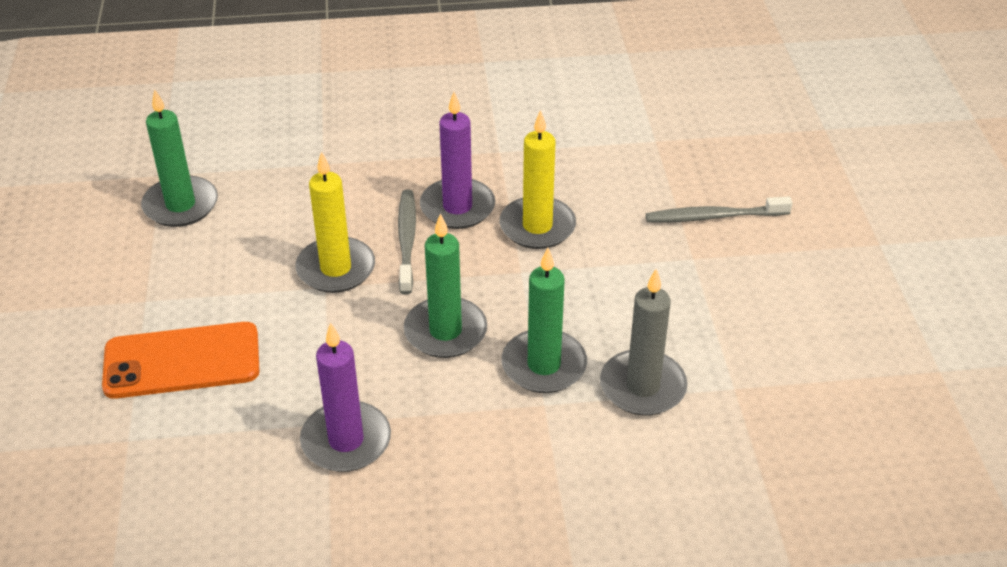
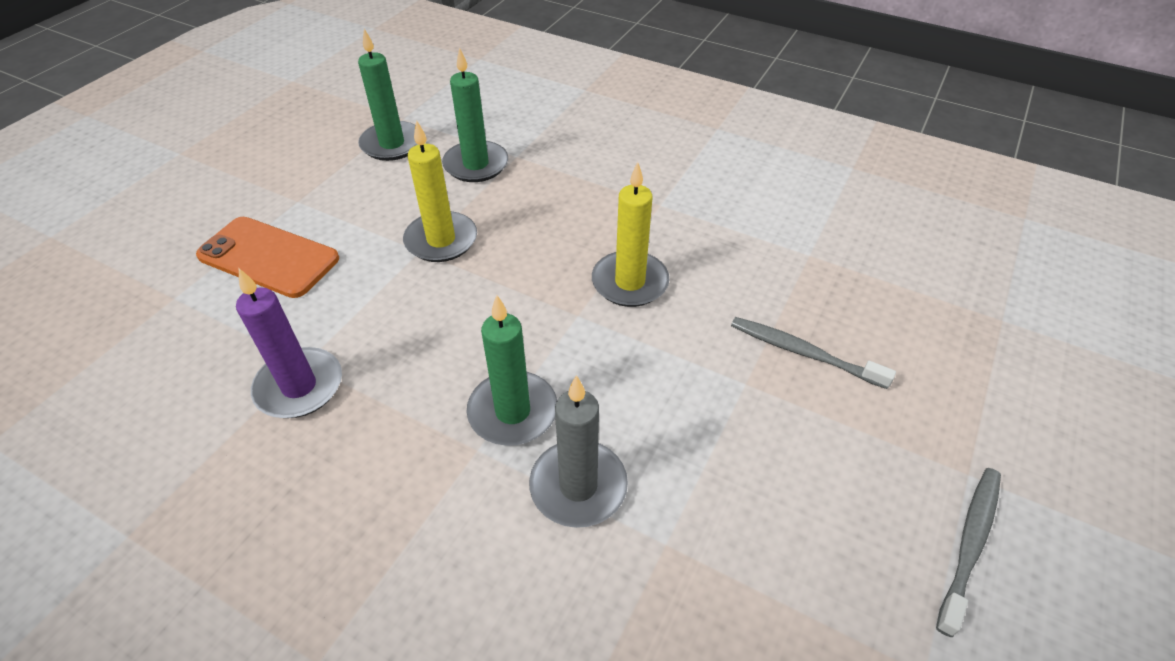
camera: 35 degrees right, 5 degrees up
(407, 240) = (515, 243): grey toothbrush -> grey toothbrush (969, 544)
(445, 331) = (466, 335): green candle -> green candle (476, 165)
(457, 207) = (581, 235): purple candle -> none

